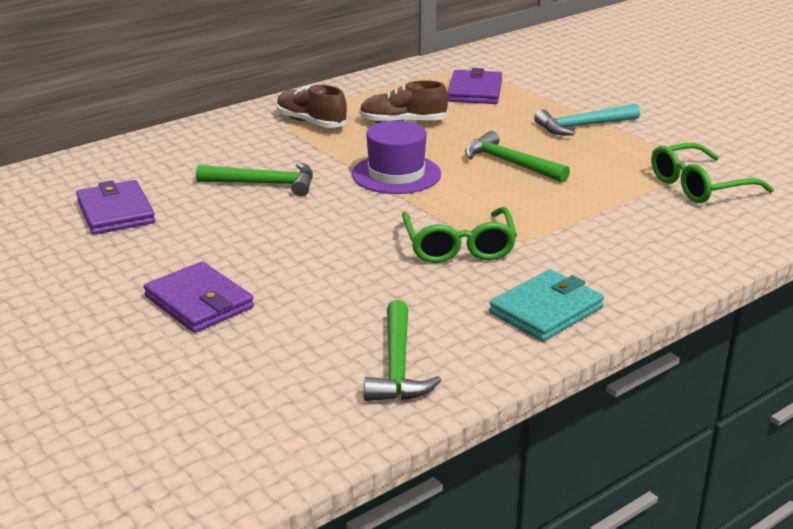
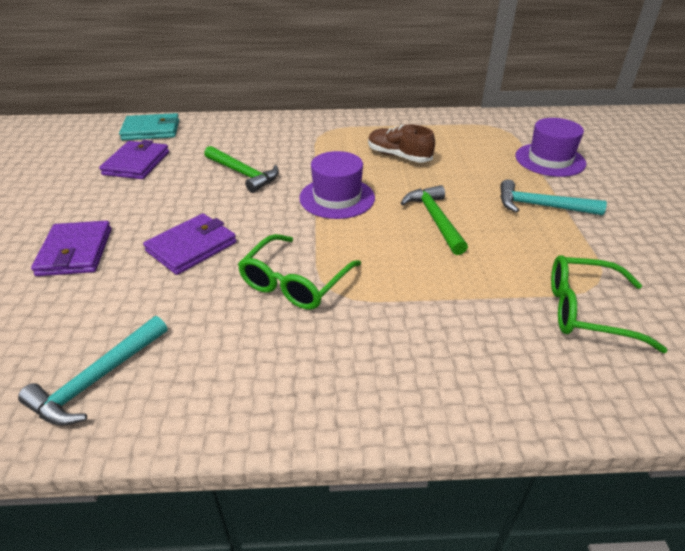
camera: 35 degrees right, 10 degrees up
(311, 122) = (336, 137): brown shoe -> none
(397, 366) = (97, 380): green hammer -> turquoise hammer
(475, 91) = (486, 147): purple wallet -> purple wallet (192, 247)
(544, 87) = (550, 160): none -> purple hat
(546, 310) = (276, 385): turquoise wallet -> turquoise wallet (151, 130)

